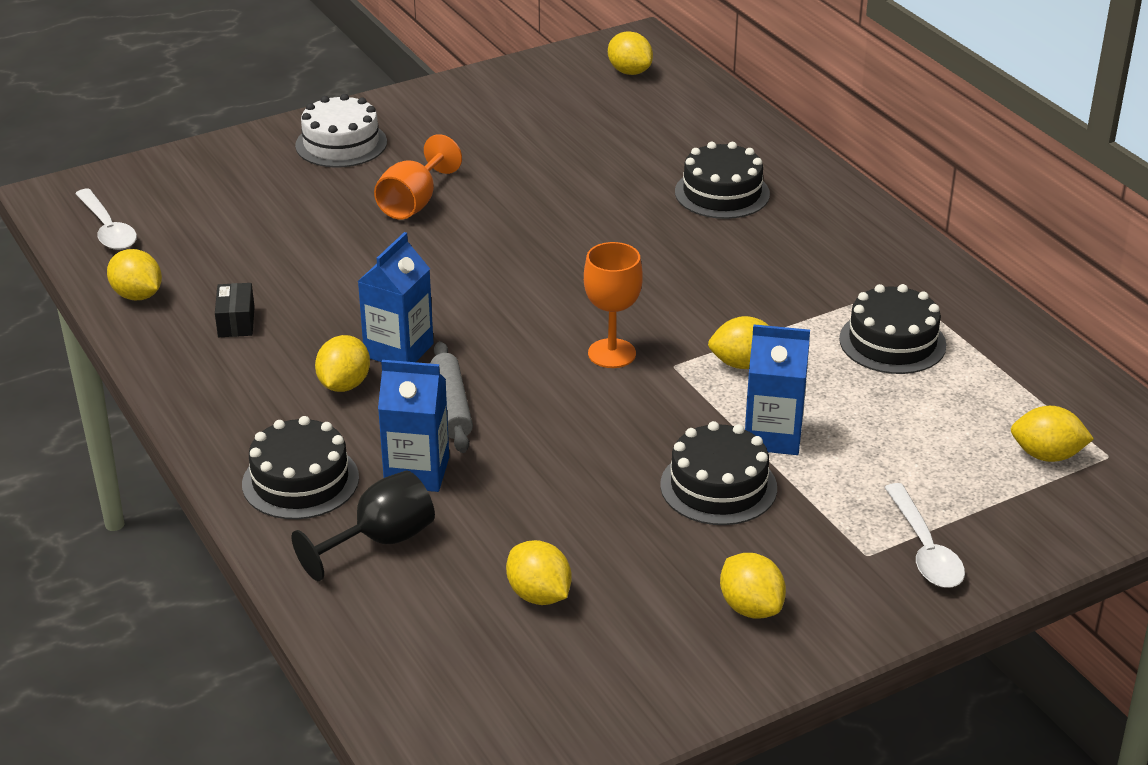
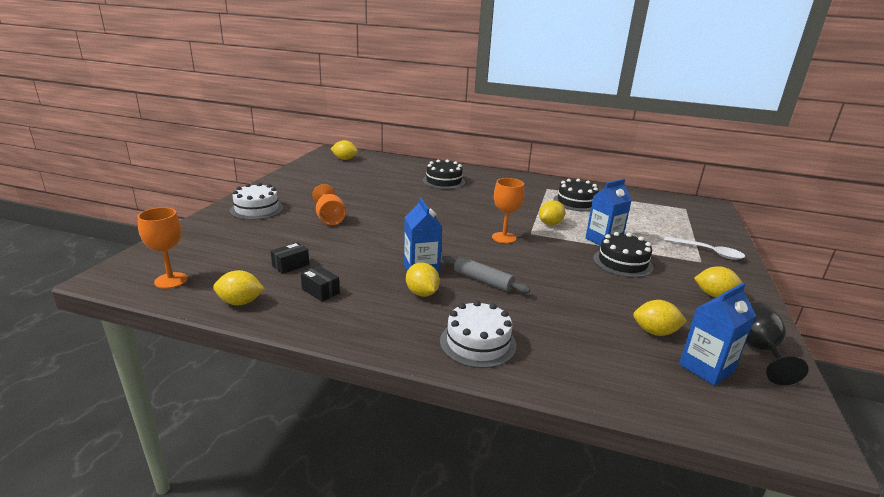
camera: 45 degrees left, 10 degrees down
(108, 229) = (171, 280): white spoon -> orange goblet
(255, 266) = (290, 265): none -> black box
(300, 481) = (478, 343): black cake -> white cake
(380, 541) = (560, 348): black goblet -> black goblet (759, 350)
(417, 472) = (519, 312): blue carton -> blue carton (706, 368)
(1046, 455) = (674, 214): yellow lemon -> none

